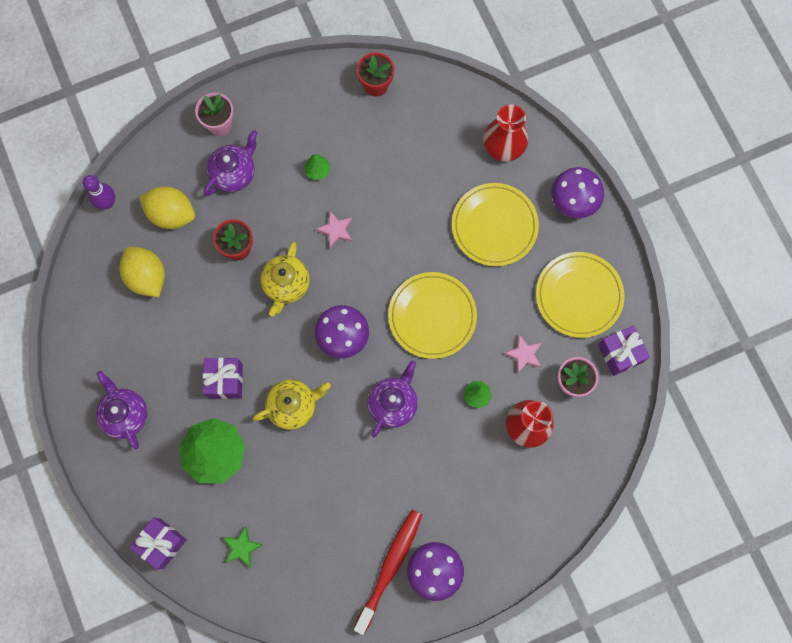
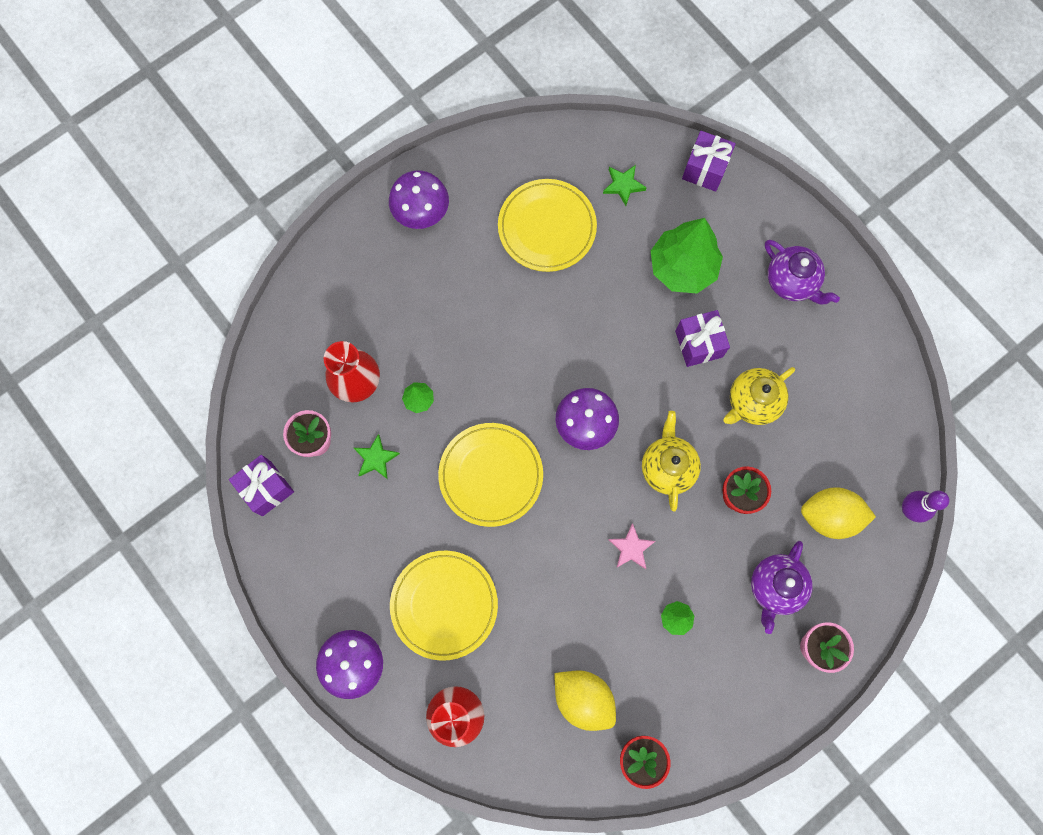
camera: 165 degrees right, 0 degrees up
(147, 277) = (828, 434): yellow lemon -> yellow lemon (583, 698)
(293, 406) = (616, 336): yellow teapot -> yellow teapot (752, 402)
(390, 567) = (467, 204): red toothbrush -> none
(393, 403) = (509, 367): purple teapot -> none
(524, 354) = (376, 458): pink star -> green star
(579, 296) = (326, 544): yellow plate -> yellow plate (547, 227)

